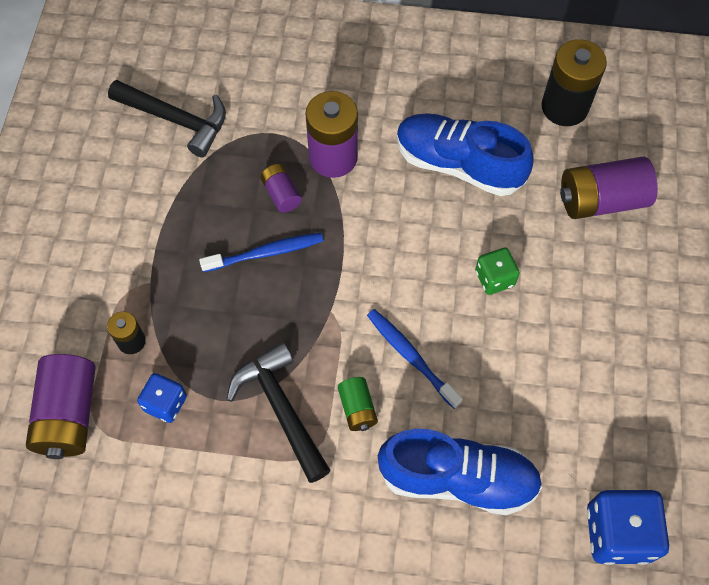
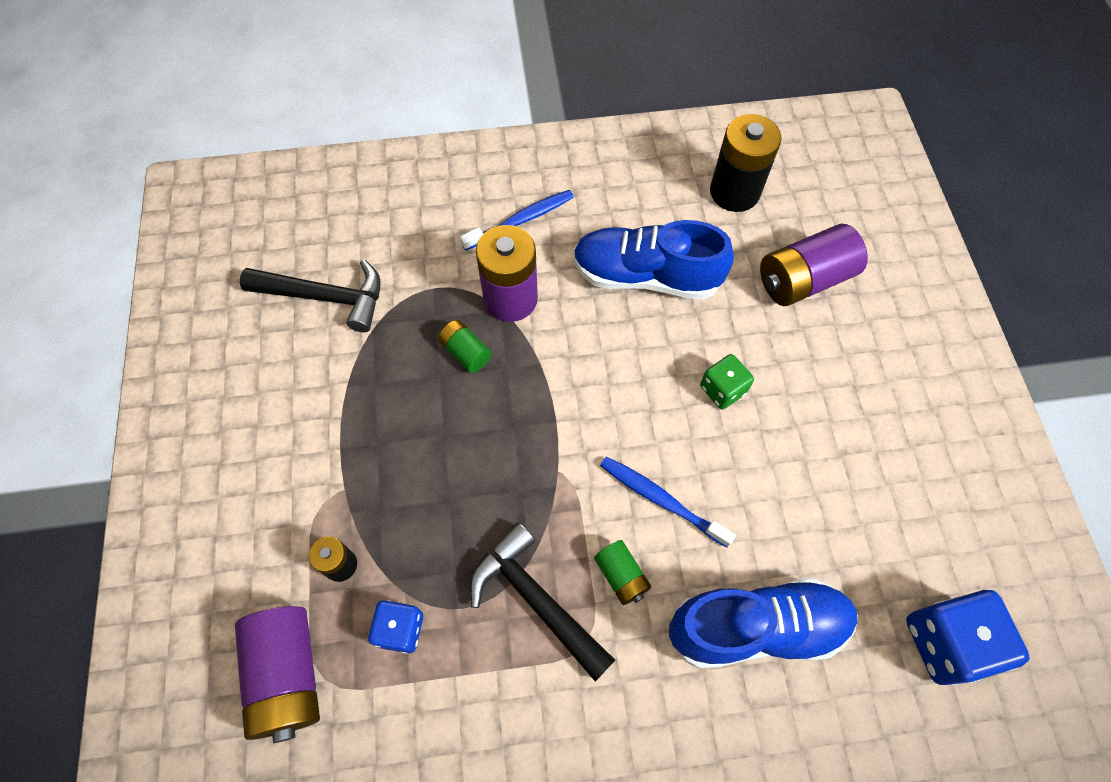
camera: 15 degrees left, 0 degrees up
(266, 253) = (467, 422): blue toothbrush -> blue toothbrush (521, 220)
(281, 194) = (466, 352): purple battery -> green battery

